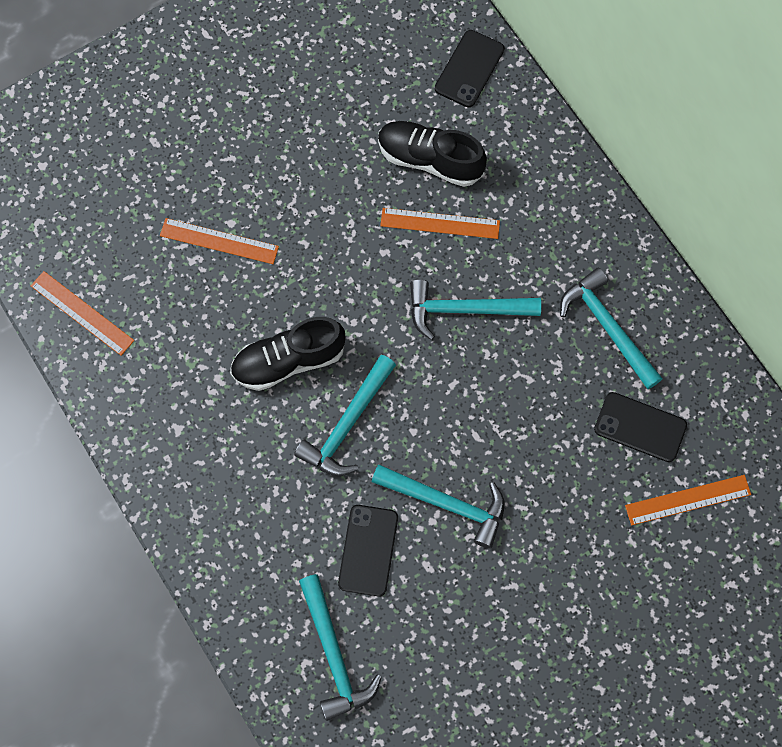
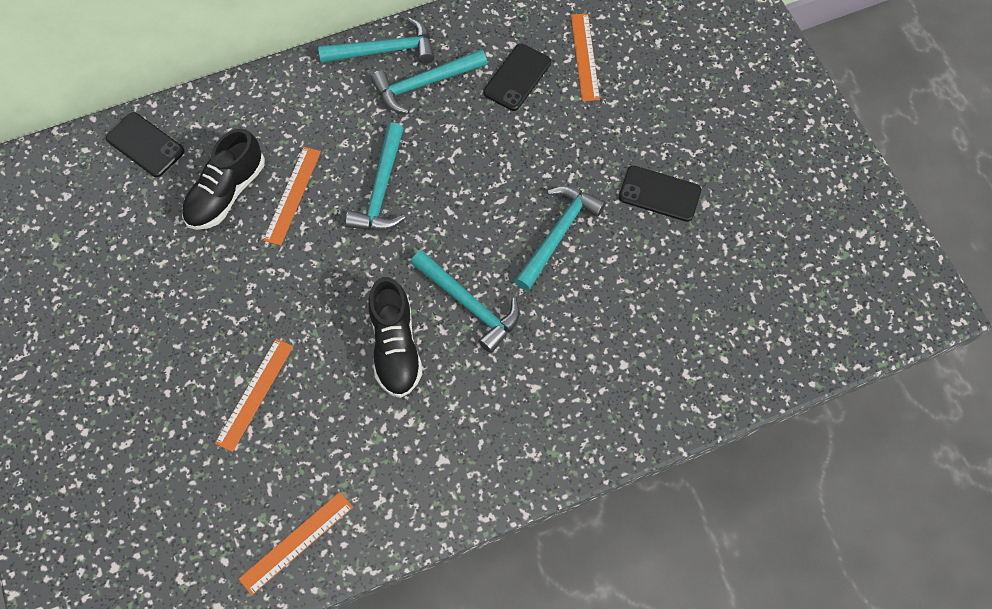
camera: 80 degrees left, 5 degrees down
(334, 654) = (681, 348): turquoise hammer -> turquoise hammer (385, 50)
(368, 550) = (590, 305): black phone -> black phone (659, 194)

